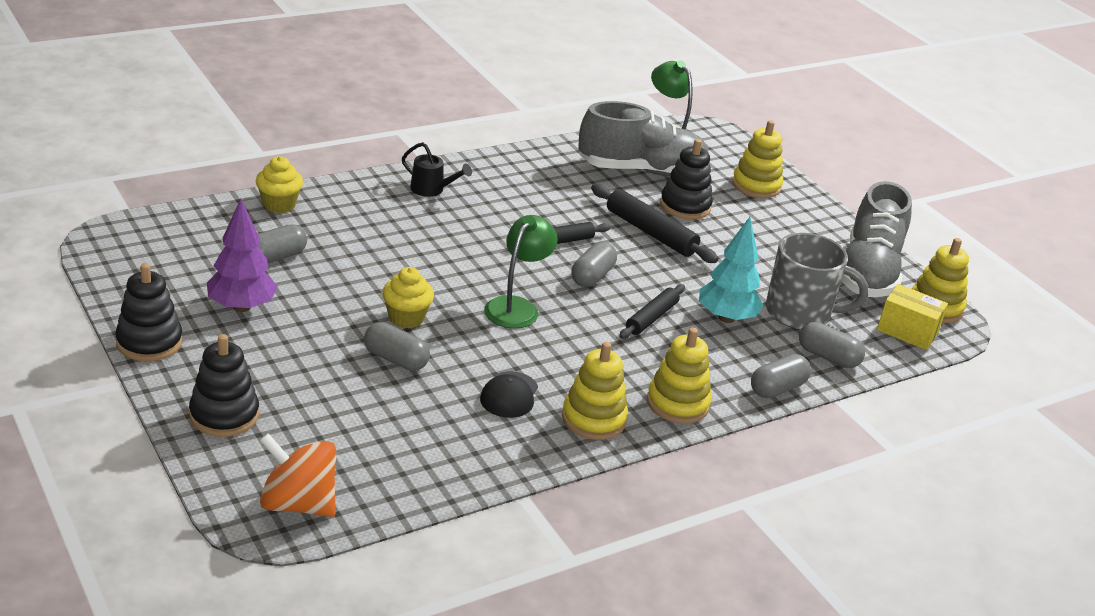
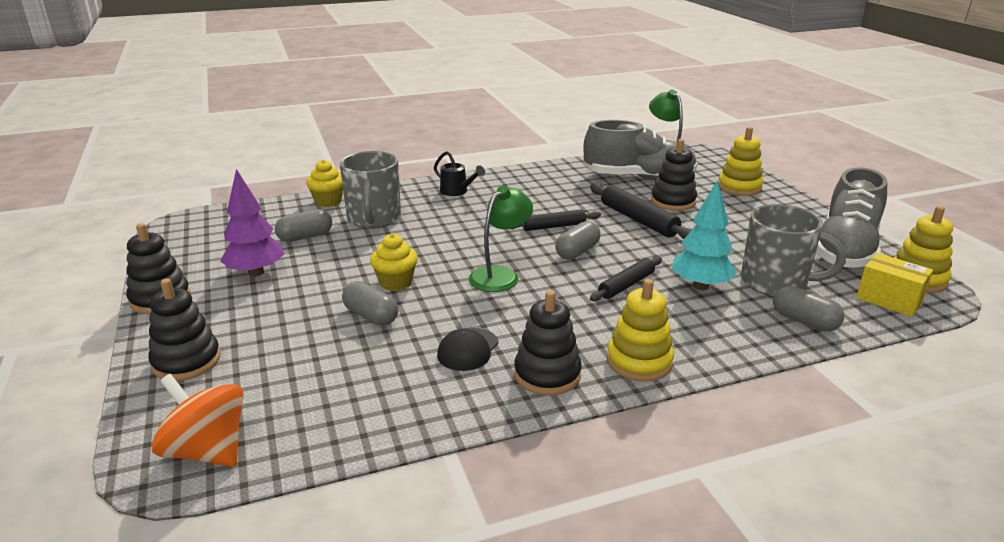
camera: 15 degrees right, 5 degrees down
(346, 231) = (374, 219): none -> grey mug
(593, 419) = (547, 374): yellow stacking toy -> black stacking toy
(777, 388) = (748, 349): grey capsule -> none

